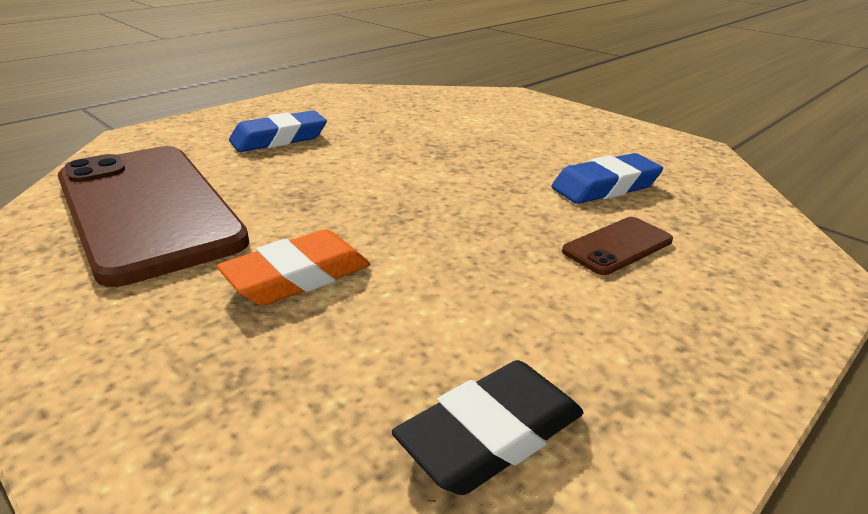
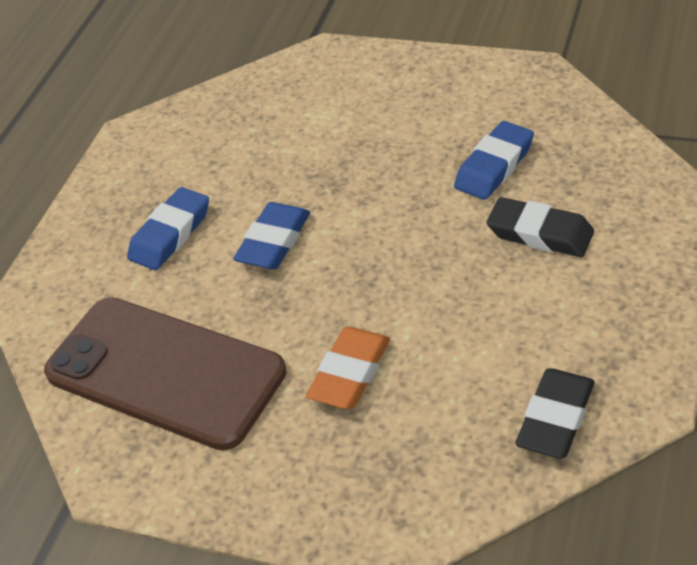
camera: 20 degrees left, 15 degrees up
(350, 167) = (274, 242): none -> blue eraser
(617, 246) = (540, 233): brown phone -> black eraser

